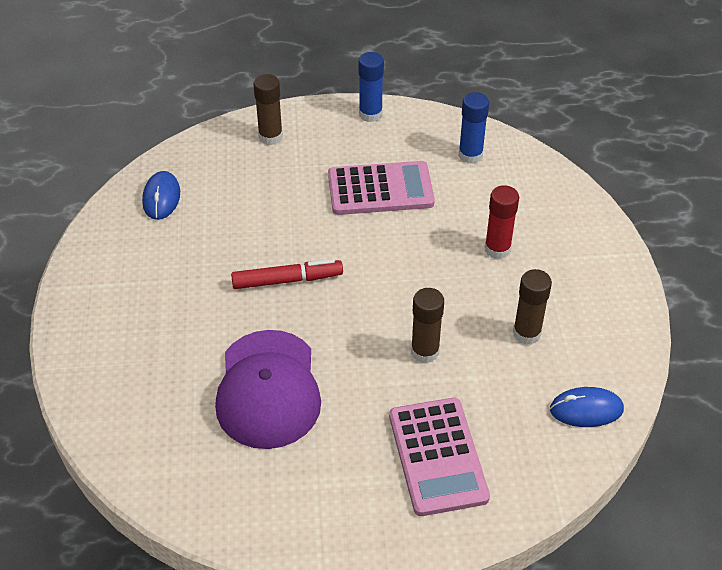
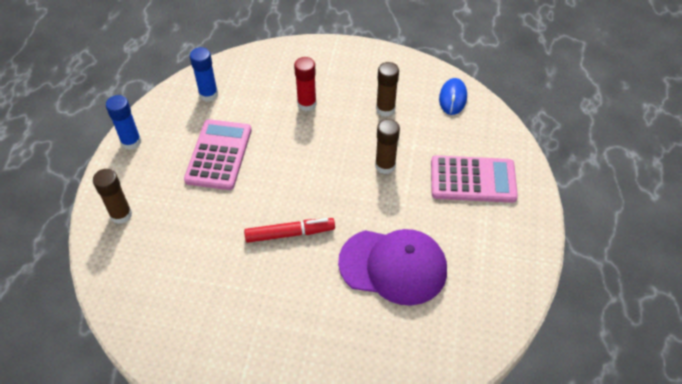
camera: 75 degrees left, 5 degrees up
(161, 198) = (156, 311): blue mouse -> none
(287, 280) = (290, 234): red marker -> red marker turned 75 degrees clockwise

